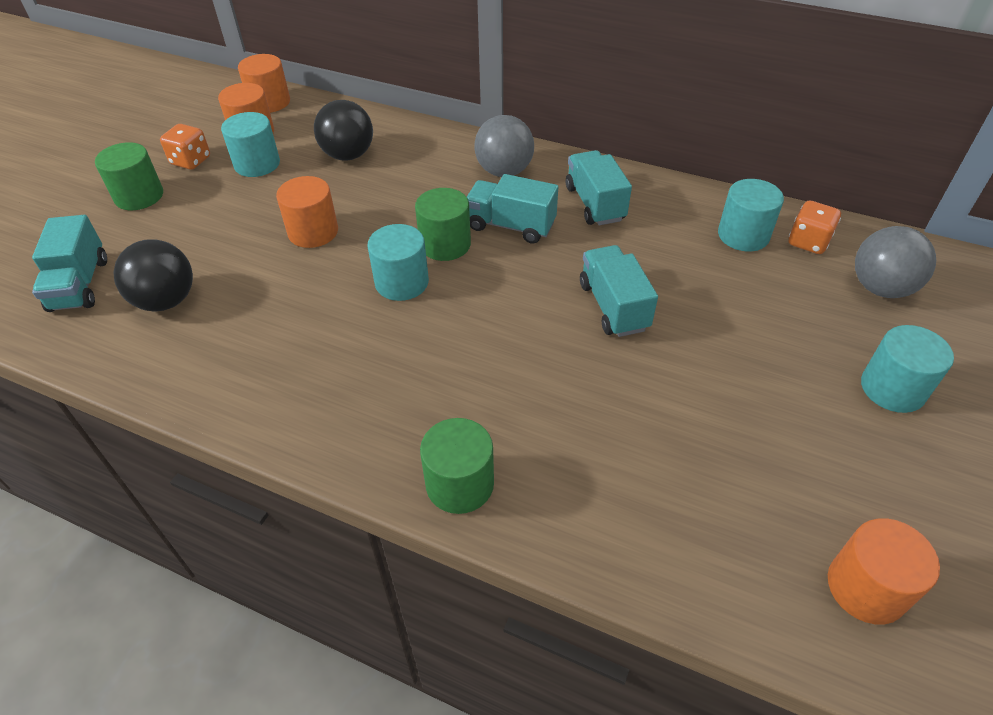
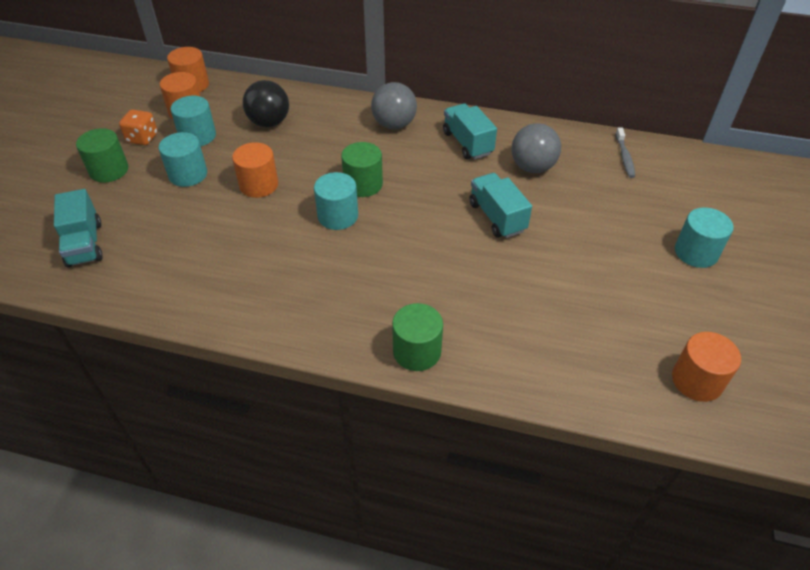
camera: 10 degrees left, 0 degrees up
(166, 301) = (159, 249): black ball -> none
(511, 226) = (409, 166): turquoise truck -> none
(743, 235) = (578, 156): turquoise cylinder -> turquoise cylinder (188, 174)
(808, 242) = (624, 157): orange dice -> grey toothbrush
(880, 288) = (678, 185): grey ball -> grey ball (532, 167)

